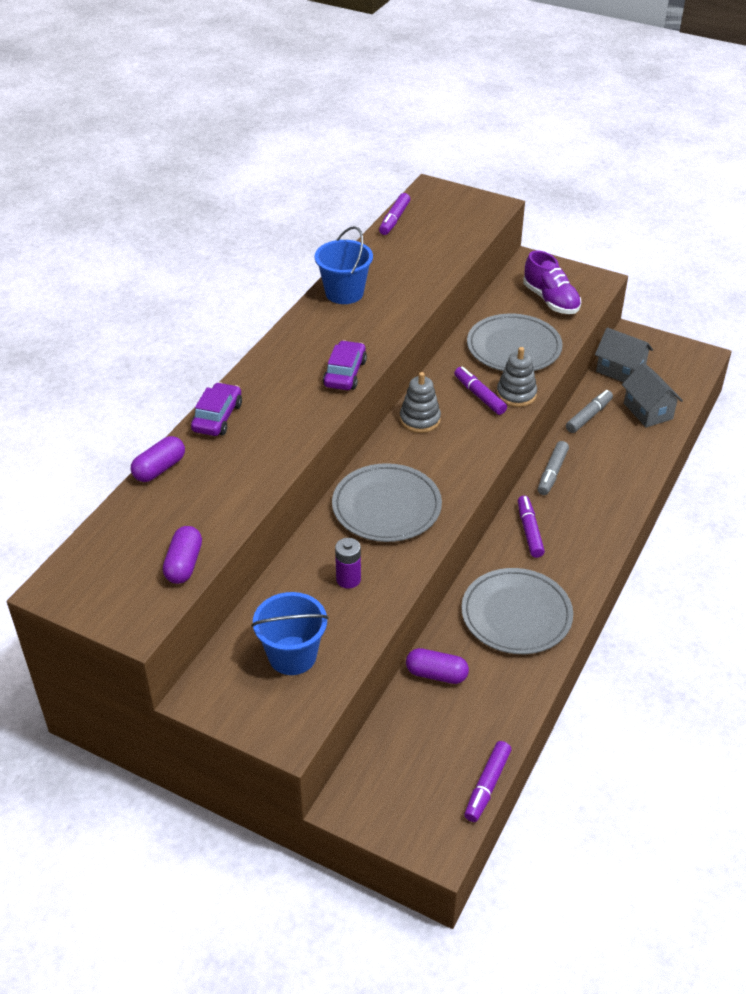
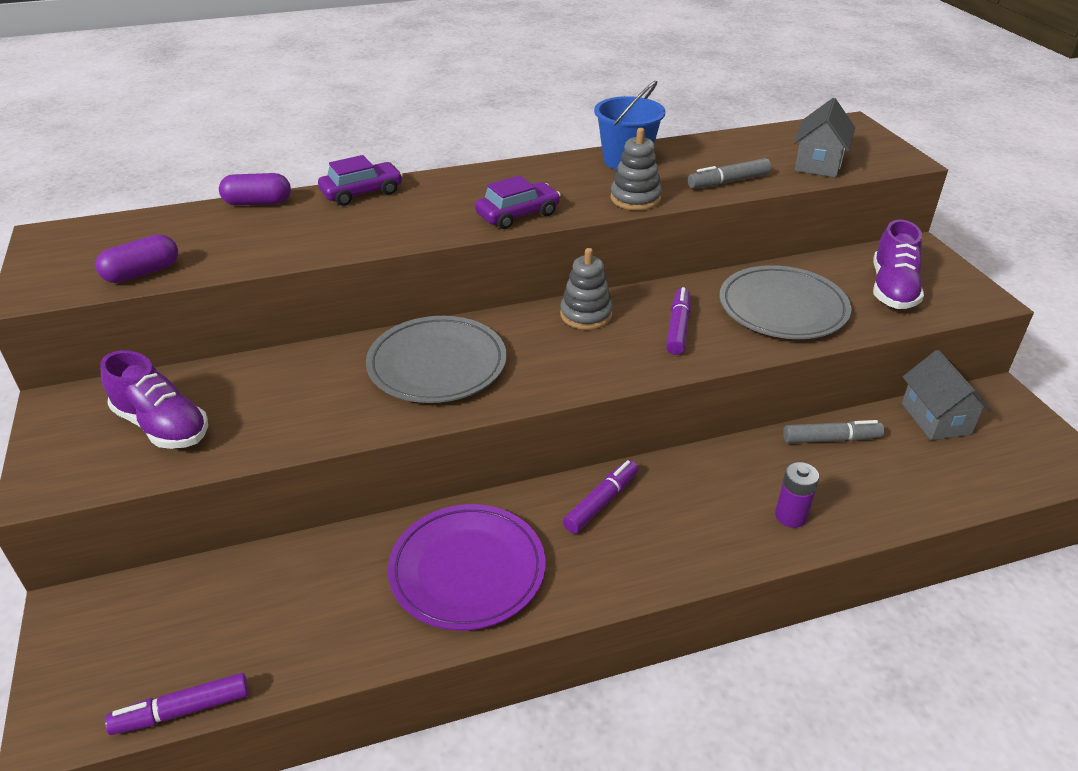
camera: 45 degrees right, 5 degrees down
(292, 655) = (162, 426): blue bucket -> purple shoe
(348, 579) = (306, 399): purple battery -> purple battery (790, 516)
(394, 219) = (771, 131): purple marker -> none
(436, 674) = (313, 563): purple capsule -> none
(516, 394) = (720, 347): grey stacking toy -> grey stacking toy (635, 198)
(516, 614) = (467, 570): grey plate -> purple plate
(552, 473) = (708, 465): grey marker -> grey marker (728, 182)
(648, 411) = (916, 477): grey house -> grey house (818, 163)

